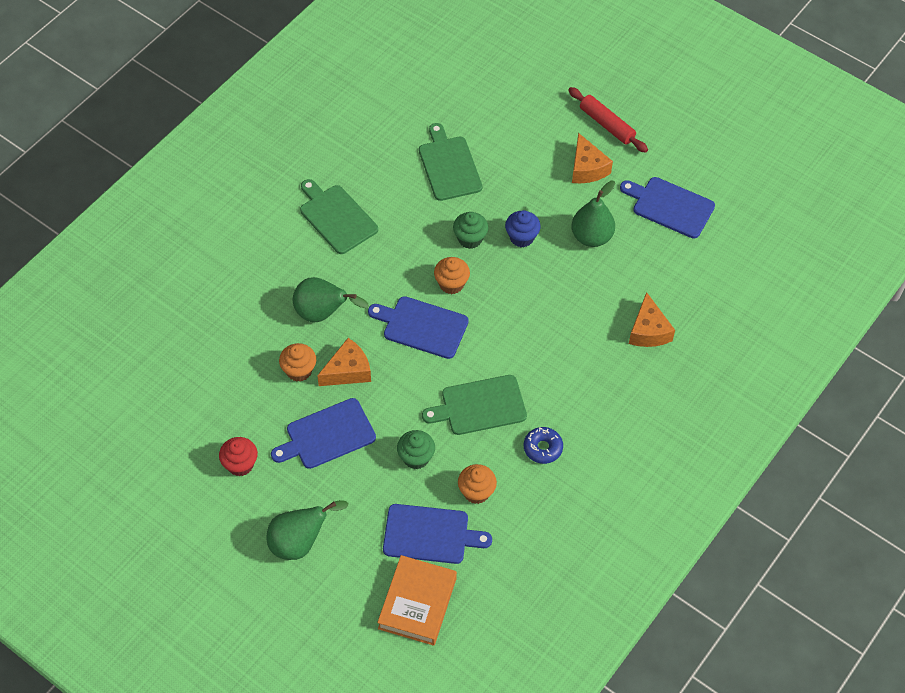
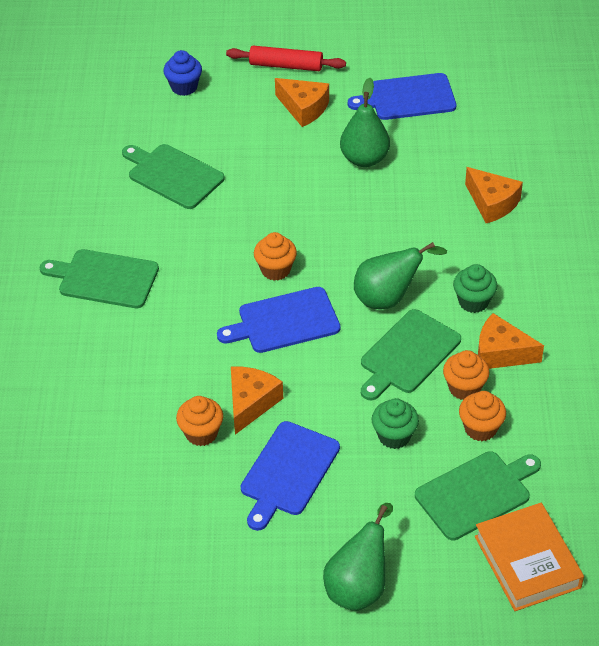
camera: 35 degrees left, 10 degrees down
(240, 464) = (226, 556): red cupcake -> none
(323, 313) = (174, 368): green pear -> green pear (388, 298)
(429, 534) = (476, 494): blue cutting board -> green cutting board
(470, 239) = (255, 223): green cupcake -> green cupcake (473, 302)
(493, 456) = (464, 388): none -> orange cupcake
(521, 237) = (302, 195): blue cupcake -> blue cupcake (184, 87)
(543, 448) = (501, 353): blue donut -> orange cheese

